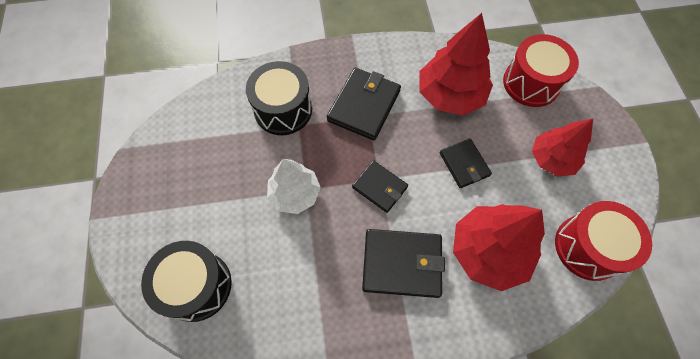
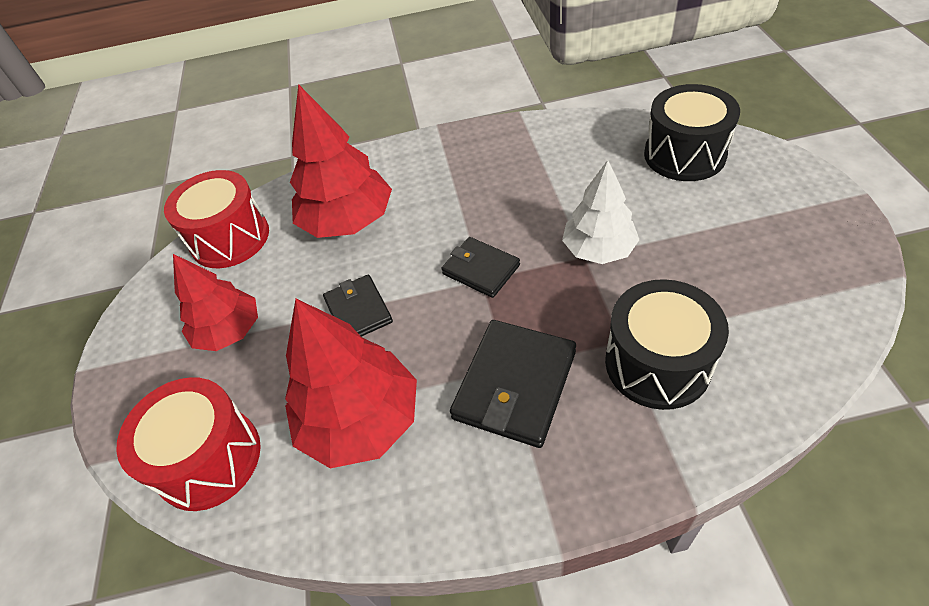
camera: 175 degrees left, 15 degrees down
(402, 263) = (451, 199): black wallet -> none

